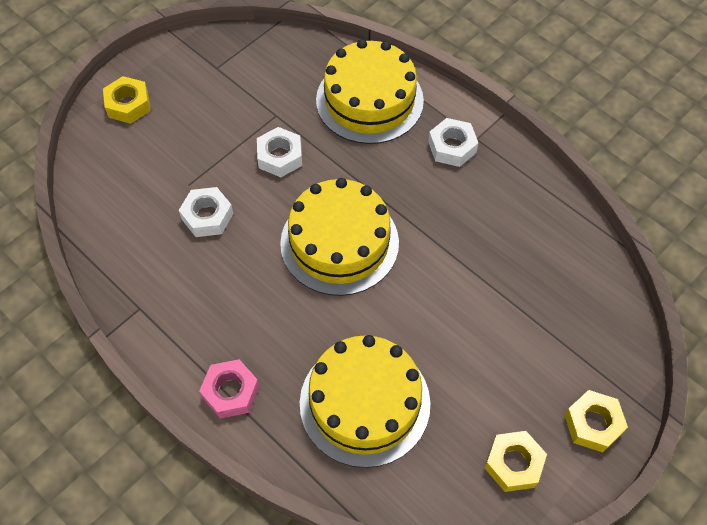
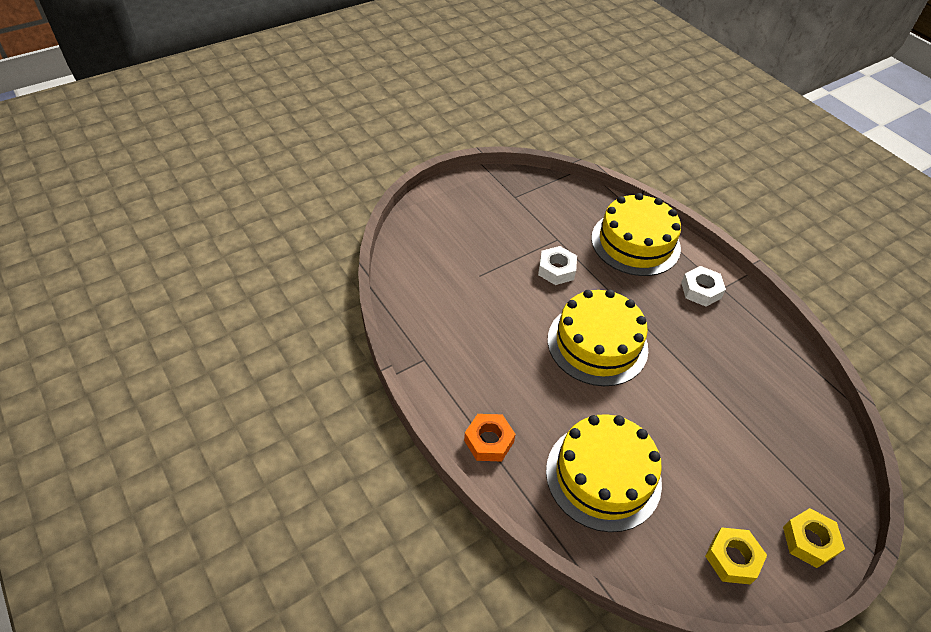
camera: 10 degrees right, 10 degrees down
(128, 105) = (441, 210): yellow nut -> none
(207, 216) = (491, 302): white nut -> none
(230, 392) = (489, 441): pink nut -> orange nut

